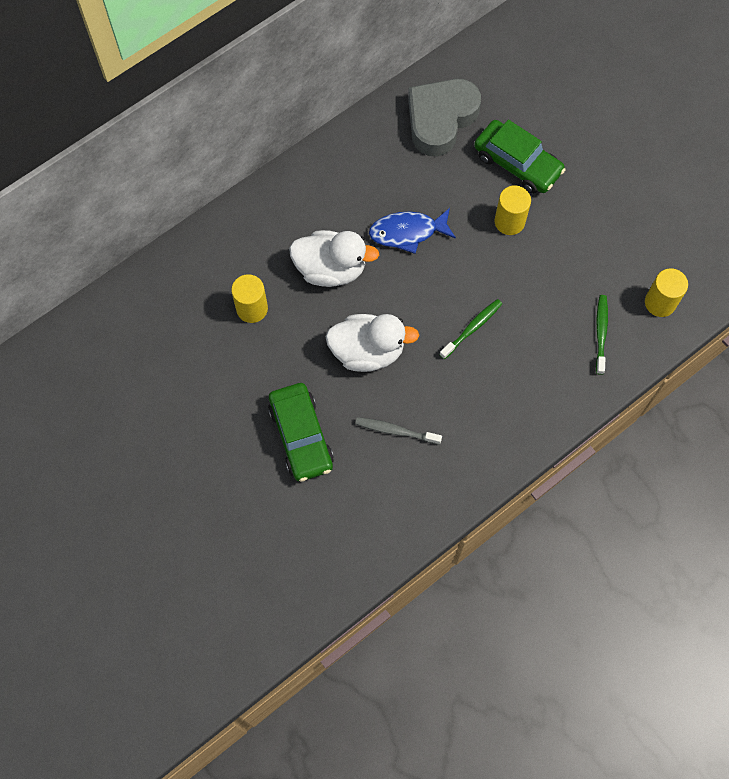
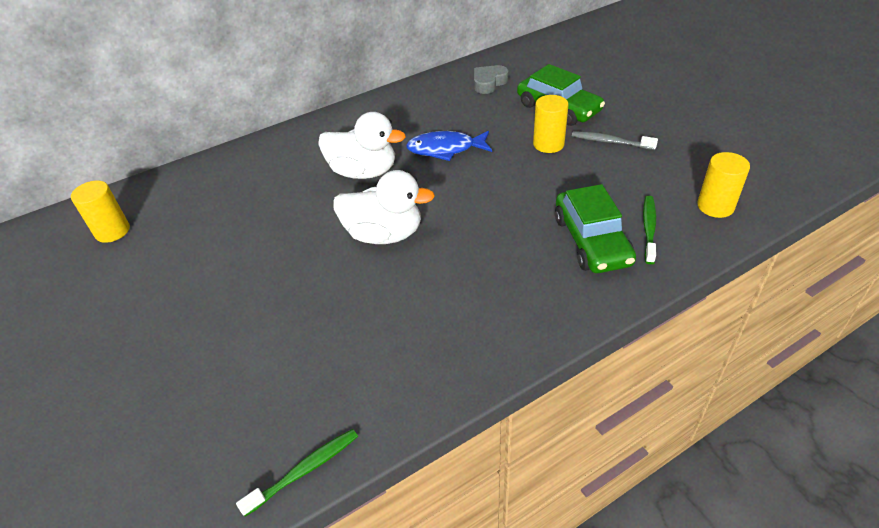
camera: 10 degrees right, 25 degrees down
(252, 308) = (275, 198): yellow cylinder -> yellow cylinder (112, 231)
(301, 436) = (287, 305): green car -> green car (591, 241)
(396, 431) = (399, 306): grey toothbrush -> grey toothbrush (610, 142)
(440, 119) = (489, 83): grey heart -> grey heart, size x0.53
(472, 328) = (502, 220): green toothbrush -> green toothbrush (304, 470)

